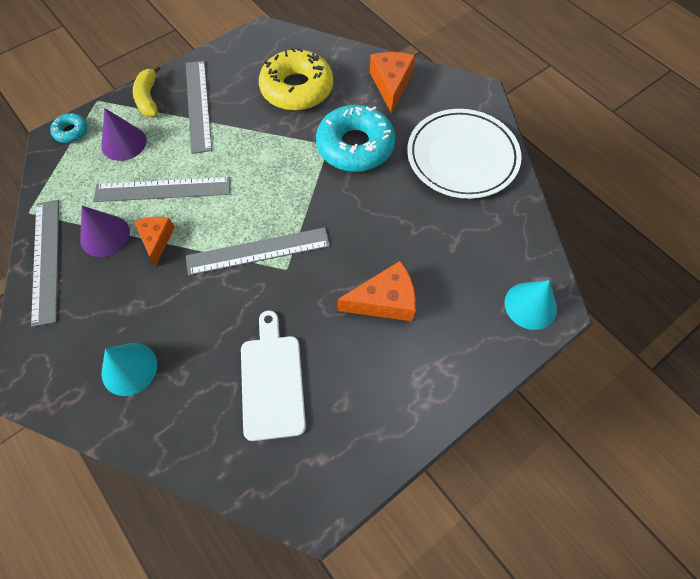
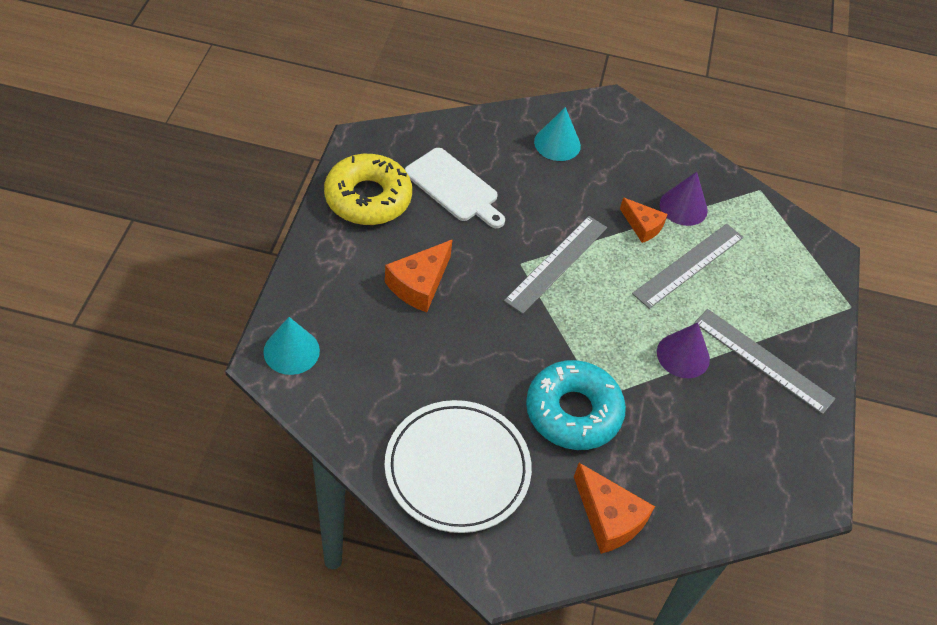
camera: 135 degrees right, 10 degrees down
(46, 260) = (699, 169): grey ruler -> none
(71, 132) = (826, 266): turquoise donut -> none
(124, 143) = (772, 283): purple cone -> purple cone (683, 355)
(148, 98) = (813, 338): yellow banana -> none
(297, 89) = (697, 443): yellow donut -> yellow donut (368, 198)

